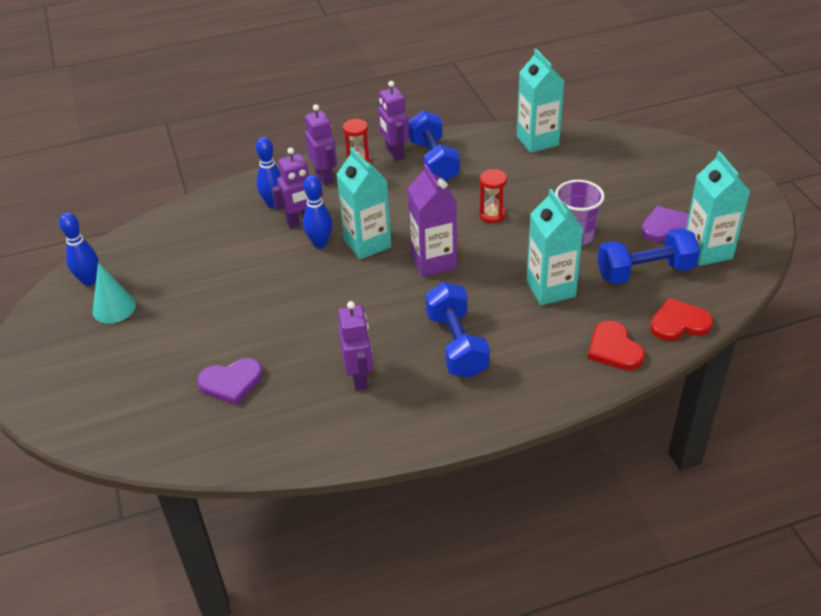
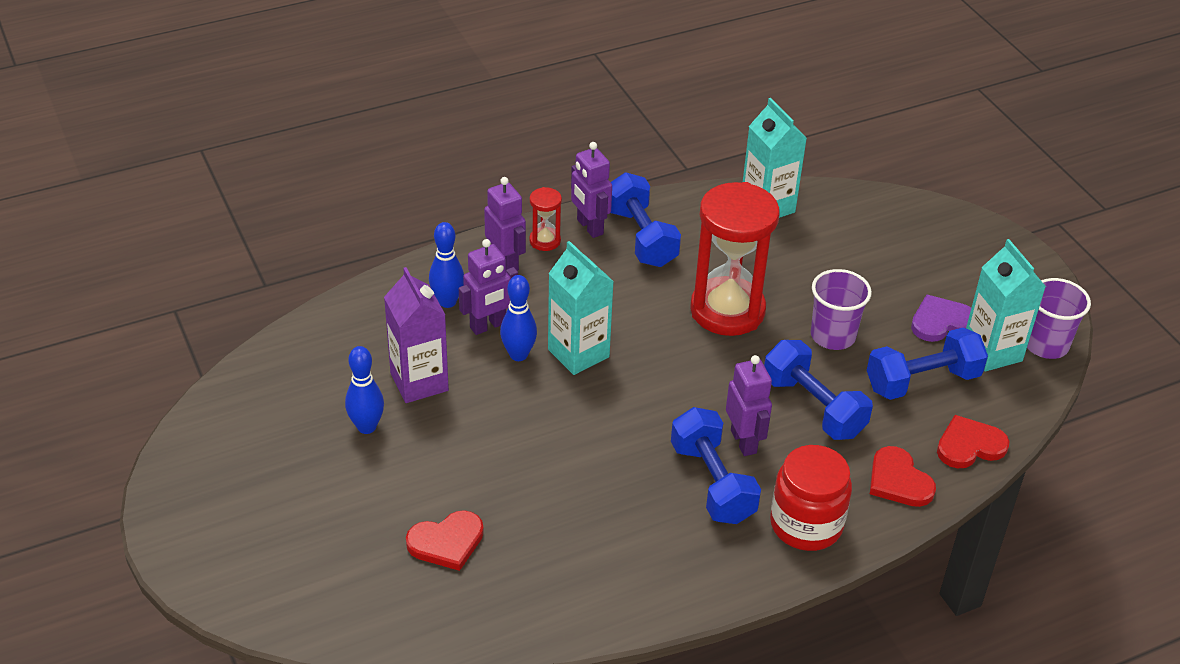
camera: 10 degrees left, 0 degrees up
(89, 281) = (231, 414): blue bowling pin -> blue bowling pin (366, 427)
(114, 308) = (273, 450): turquoise cone -> none
(231, 382) = (446, 542): purple heart -> red heart
(359, 378) = (603, 529): purple robot -> purple robot (744, 441)
(433, 261) = (665, 375): purple carton -> purple carton (419, 382)
(492, 215) = (727, 310): red hourglass -> red hourglass, size x2.29
(529, 381) = (806, 524): none -> red jar
(550, 289) = (813, 407): turquoise carton -> blue dumbbell
(754, 246) = (1046, 344): none -> purple cup

